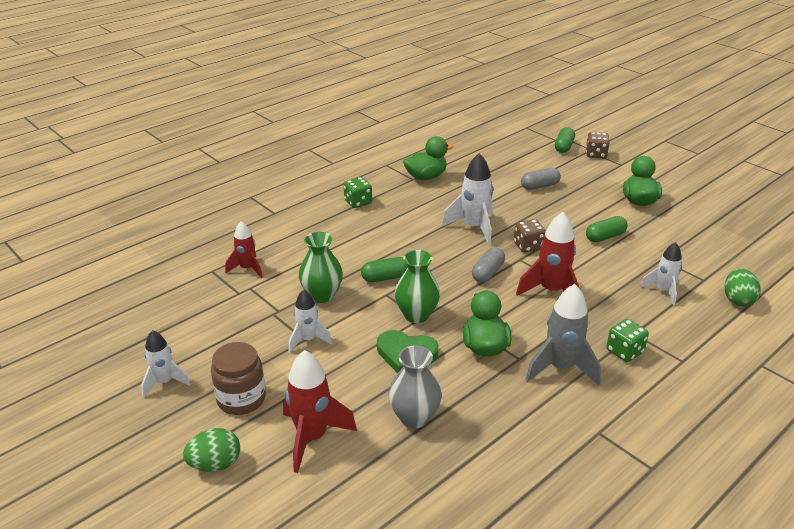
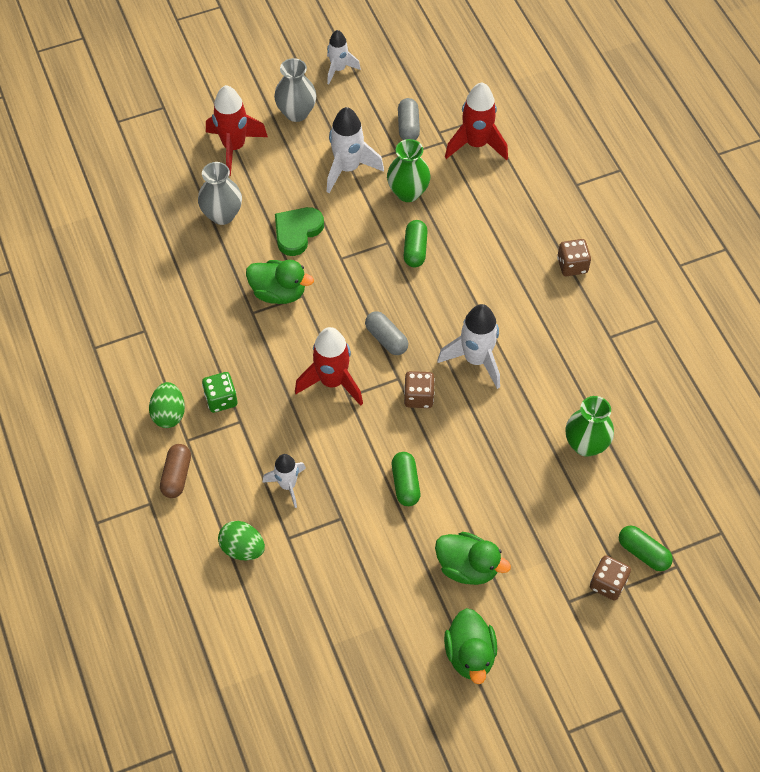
camera: 110 degrees right, 25 degrees up
(215, 464) = (237, 89): green egg -> green egg (169, 414)
(241, 399) = (296, 112): brown jar -> grey vase
(247, 269) = (476, 144): red rocket -> red rocket, size x1.58
(308, 340) = (348, 168): white rocket -> white rocket, size x1.58
(358, 202) = (572, 265): green dice -> brown dice
(416, 315) = (346, 256): green vase -> green vase (585, 444)
(426, 177) = (610, 352): green duck -> green duck (470, 654)
(539, 186) = (544, 469): grey capsule -> grey capsule (408, 126)
(560, 368) = (225, 338): grey rocket -> none
(720, 356) = (177, 476): none -> brown capsule

